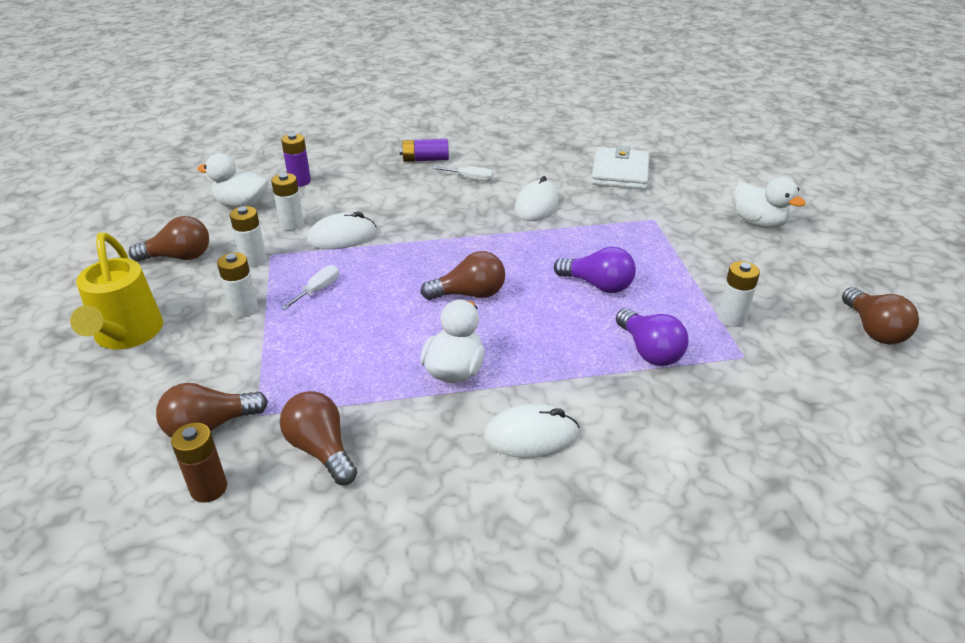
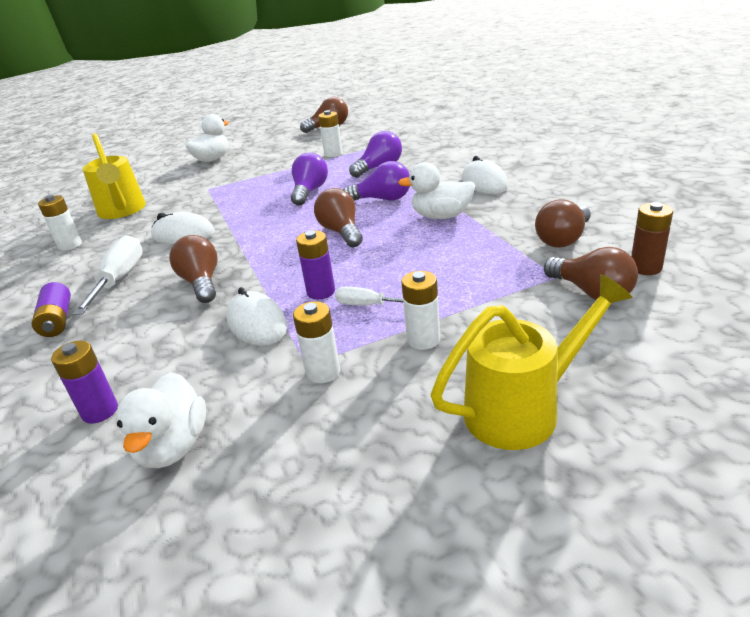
camera: 100 degrees left, 5 degrees down
(179, 257) = (336, 448): brown light bulb -> brown light bulb (201, 283)
(292, 224) = (230, 372): white battery -> white battery (70, 245)
(361, 269) = (321, 292): none -> purple battery
(470, 179) = (120, 279): white screwdriver -> white screwdriver, size x1.76
(536, 335) = (382, 199): none -> purple light bulb
(620, 172) = (122, 211): white wallet -> yellow watering can

